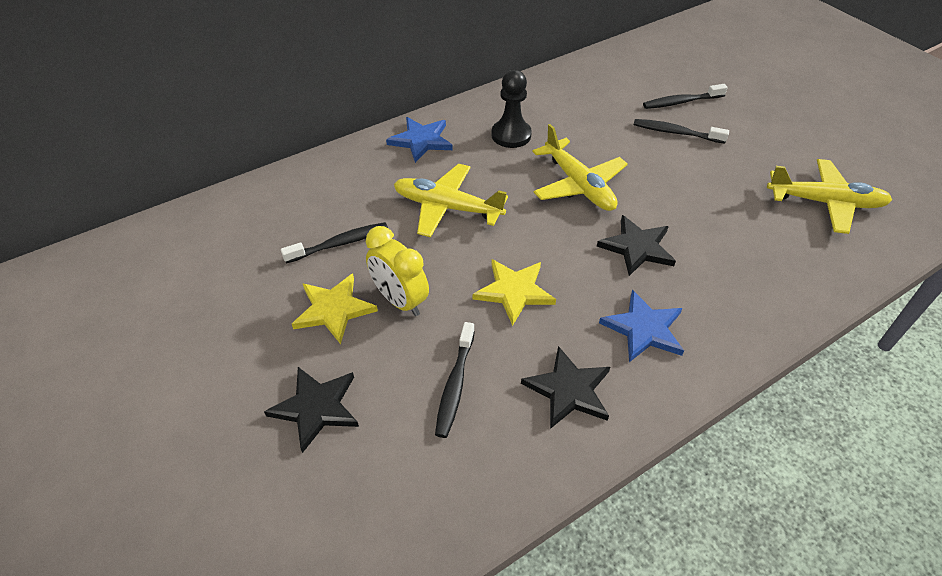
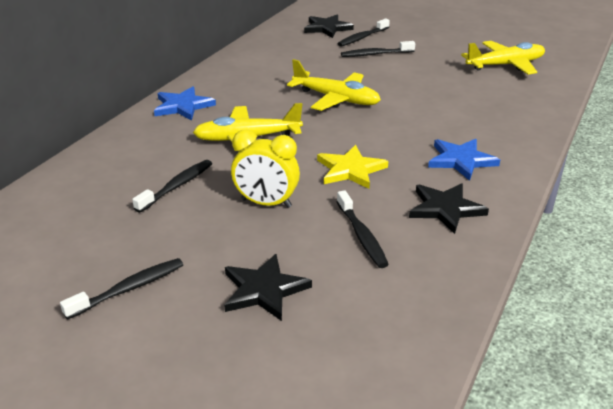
camera: 30 degrees left, 15 degrees down
(214, 349) = (129, 289): none -> black toothbrush
(334, 309) = (215, 227): yellow star -> none
(511, 135) = (255, 85): black pawn -> none
(637, 247) = (412, 120): black star -> black star (327, 28)

